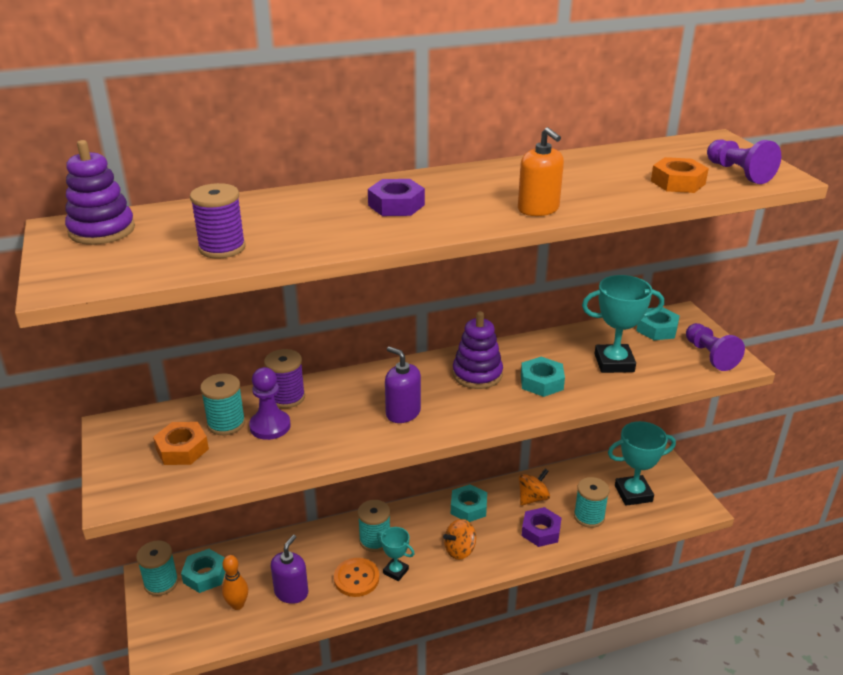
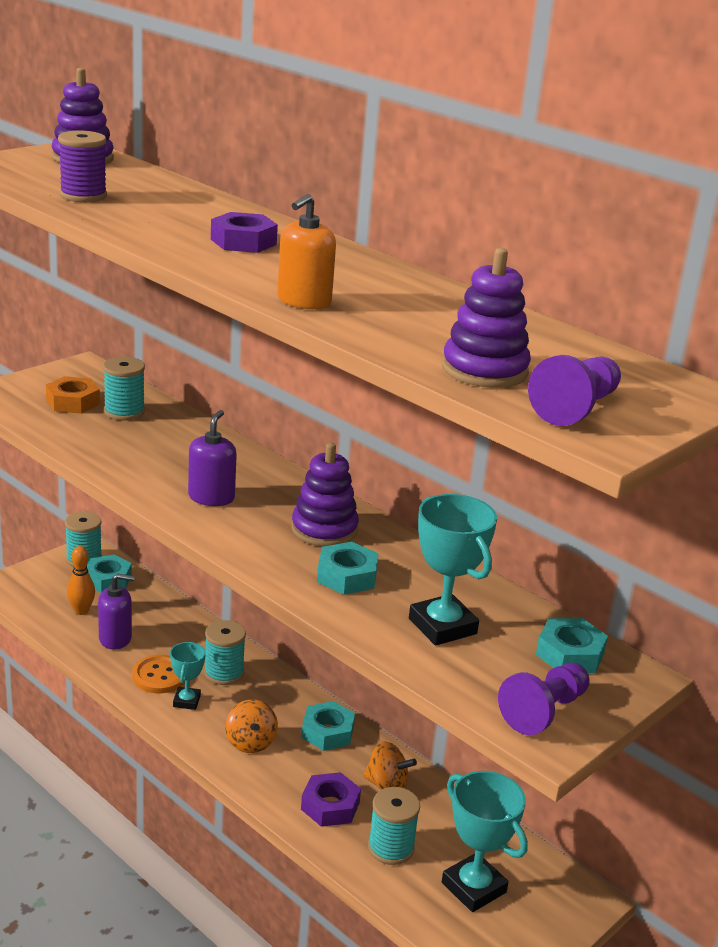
camera: 60 degrees right, 5 degrees down
(270, 426) = (135, 433): purple pawn -> none
(287, 397) = (188, 430): purple spool -> none
(460, 550) = (250, 742): orange spinning top -> orange spinning top turned 135 degrees counterclockwise
(678, 182) = (484, 370): orange nut -> purple stacking toy

